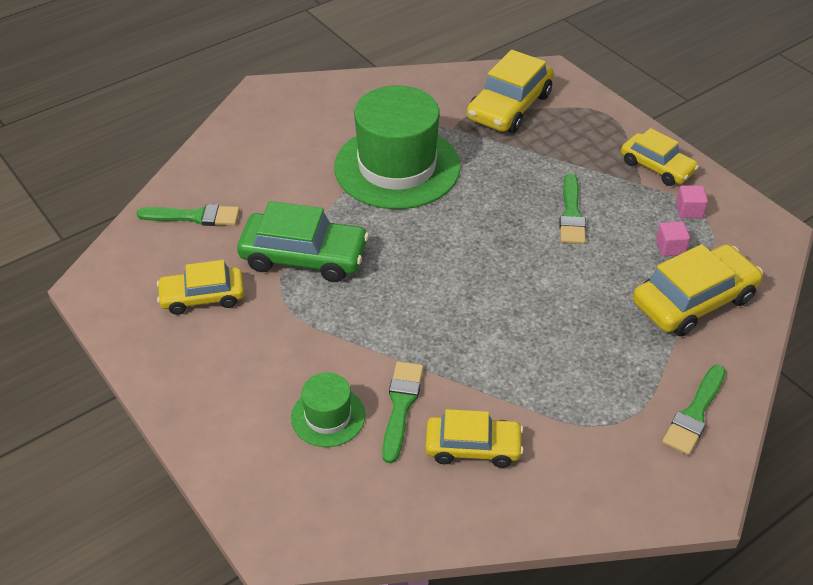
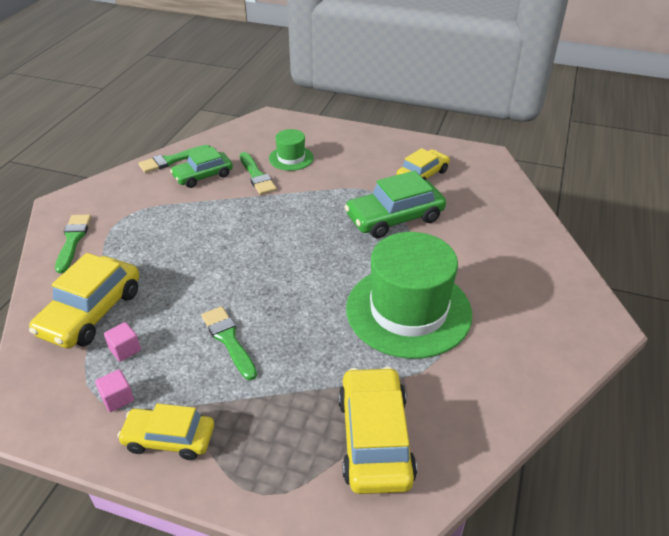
camera: 145 degrees right, 5 degrees down
(194, 216) = (493, 209): green brush -> green brush (172, 160)
(473, 447) = (203, 176): yellow car -> green car

